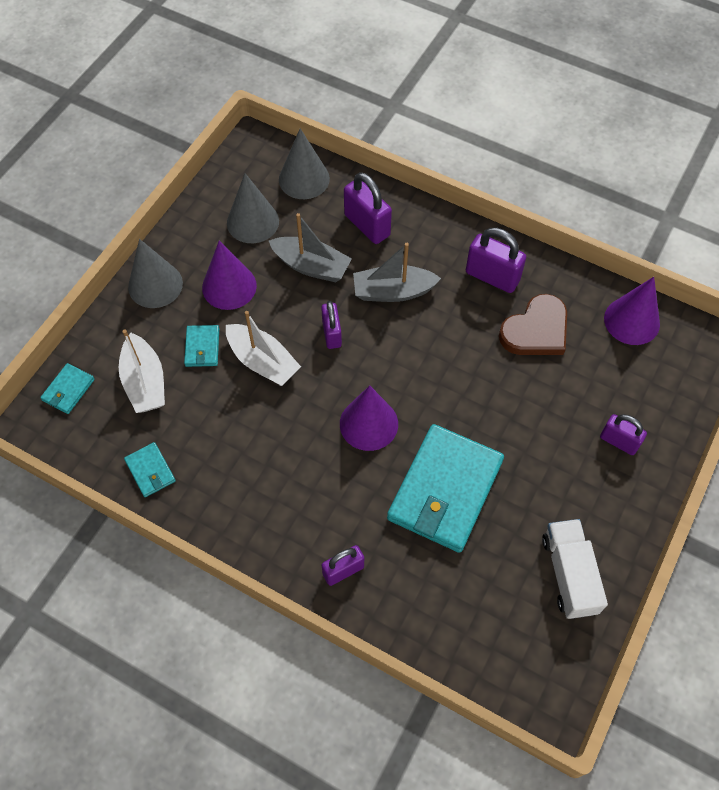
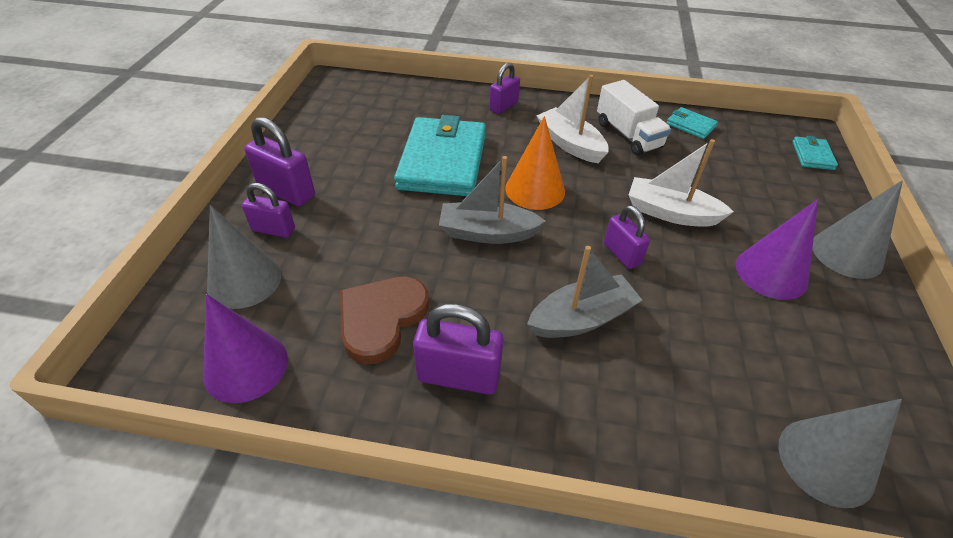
camera: 160 degrees right, 15 degrees down
(145, 382) = (758, 174): white boat -> white boat (570, 144)
(202, 347) = (738, 210): turquoise wallet -> none
(253, 222) = (825, 362): grey cone -> grey cone (244, 280)
(311, 266) = (701, 322): grey boat -> grey boat (487, 233)
(367, 225) = (674, 405): purple padlock -> purple padlock (287, 192)
(368, 423) = (535, 189): purple cone -> orange cone
(569, 574) = (322, 135): white truck -> white truck (628, 135)

